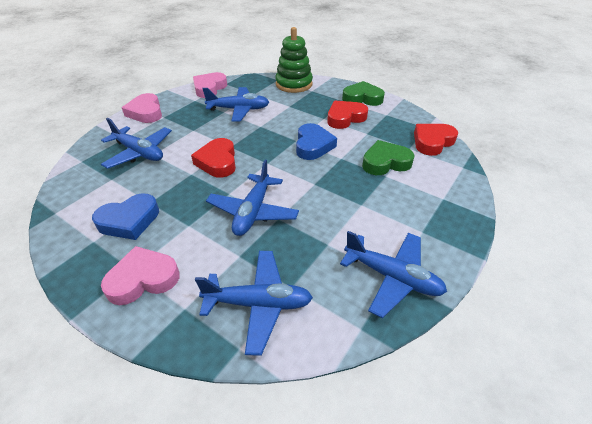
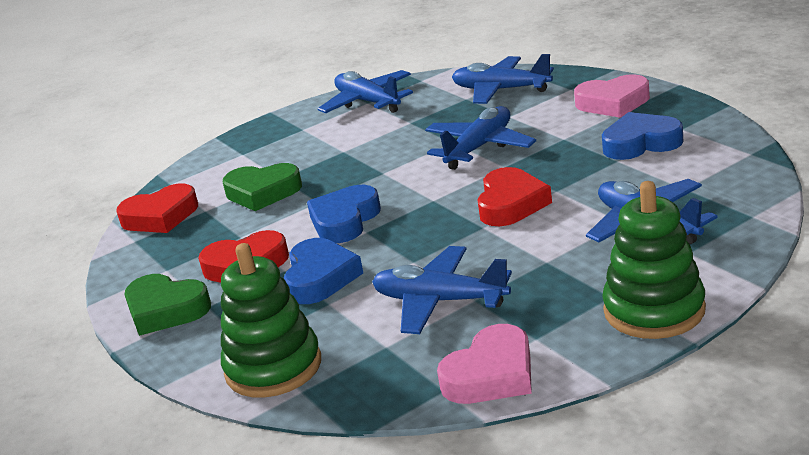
camera: 155 degrees left, 15 degrees down
(146, 112) = (654, 310): pink heart -> green stacking toy
(302, 115) = (320, 278): none -> blue heart

